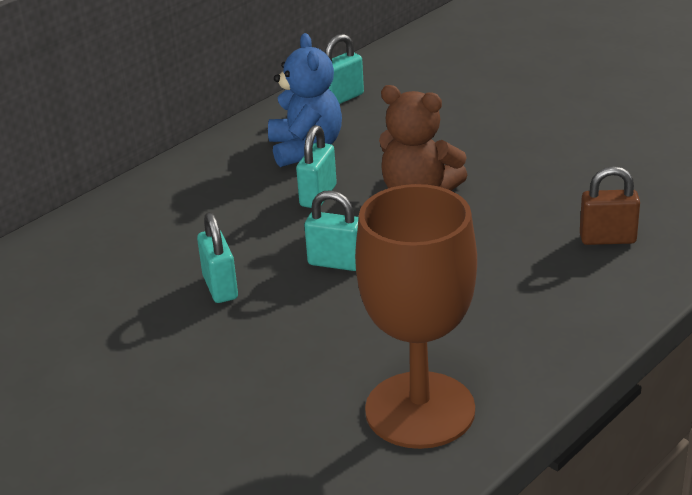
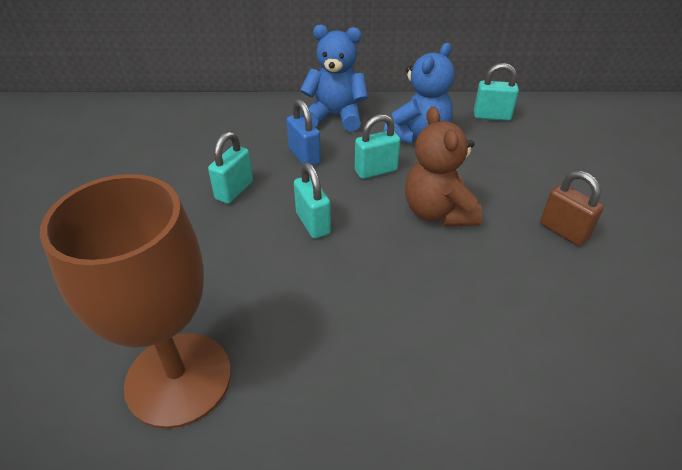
camera: 45 degrees right, 10 degrees up
(199, 177) = (335, 116): none -> blue teddy bear
(233, 224) = (304, 156): none -> blue padlock
(607, 239) = (522, 360): brown padlock -> brown padlock (563, 231)

